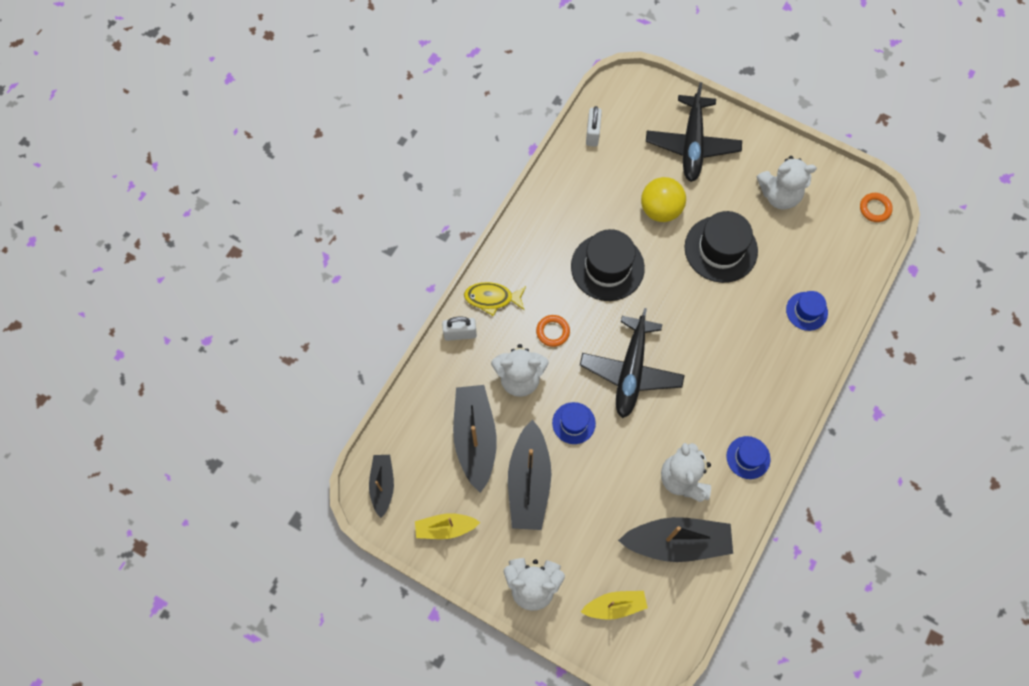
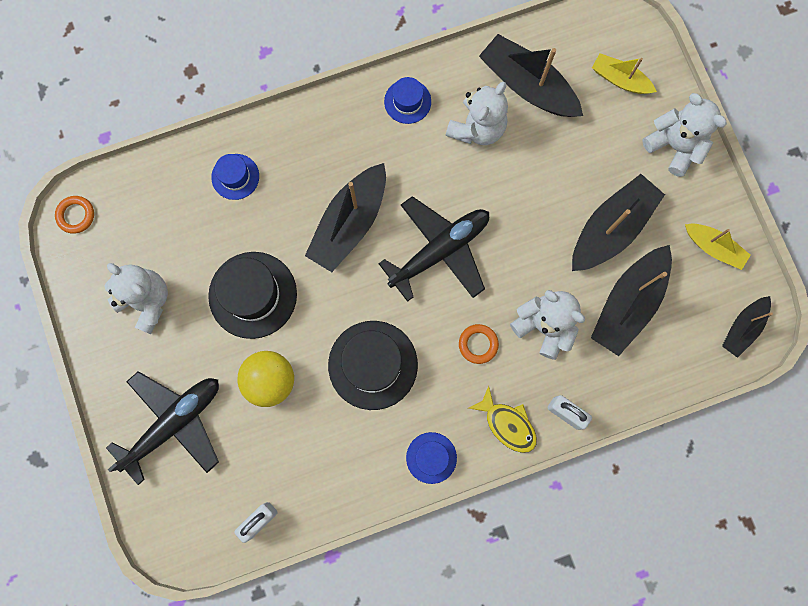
camera: 140 degrees left, 10 degrees up
(573, 423) = (530, 247): blue hat -> blue hat (431, 457)
(705, 341) = (349, 223): none -> black boat

